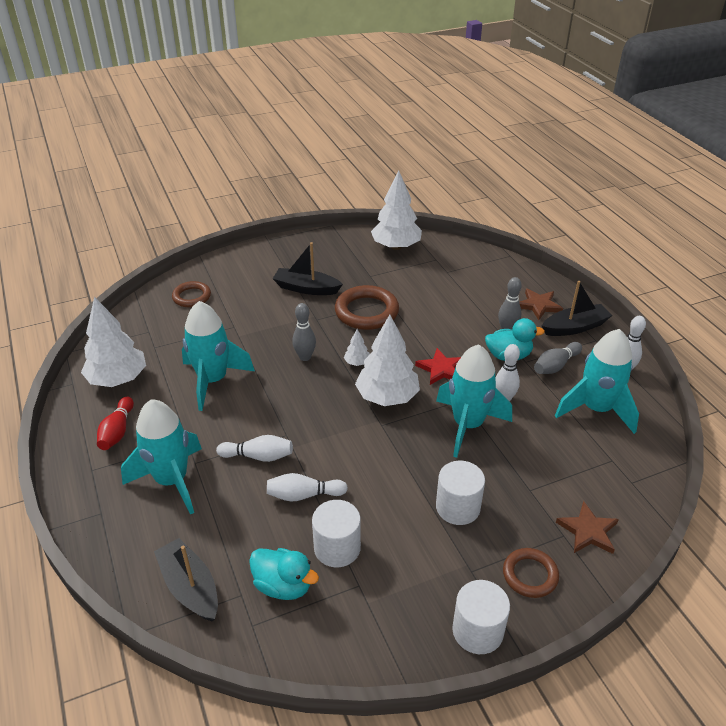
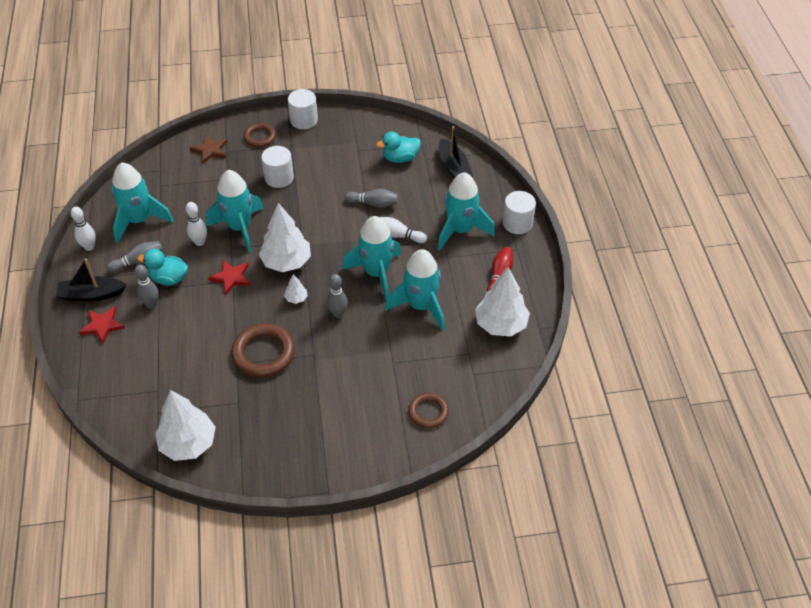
camera: 165 degrees left, 10 degrees up
(274, 405) = (376, 273): none -> turquoise rocket
(283, 585) = (400, 158): turquoise duck -> turquoise duck turned 60 degrees counterclockwise
(304, 495) = (373, 203): white bowling pin -> grey bowling pin
(306, 288) = (310, 398): black boat -> none
(337, 548) = (363, 170): white cylinder -> white cylinder (517, 223)
(538, 305) = (102, 326): brown star -> red star

